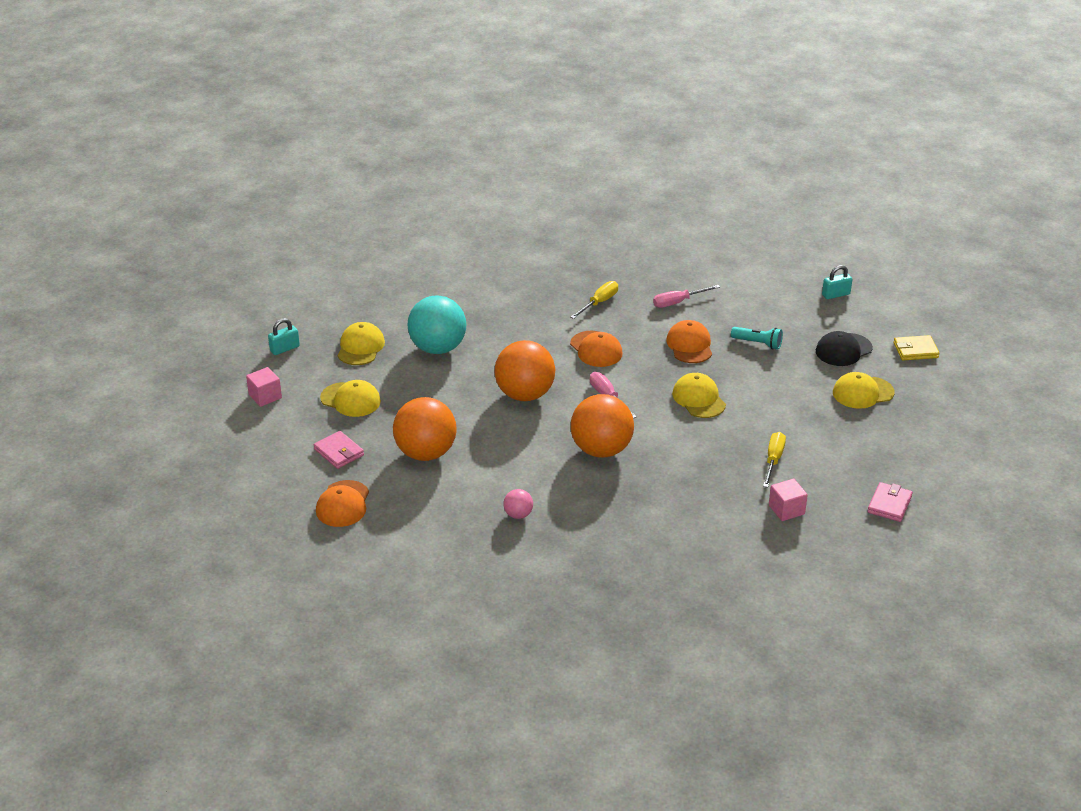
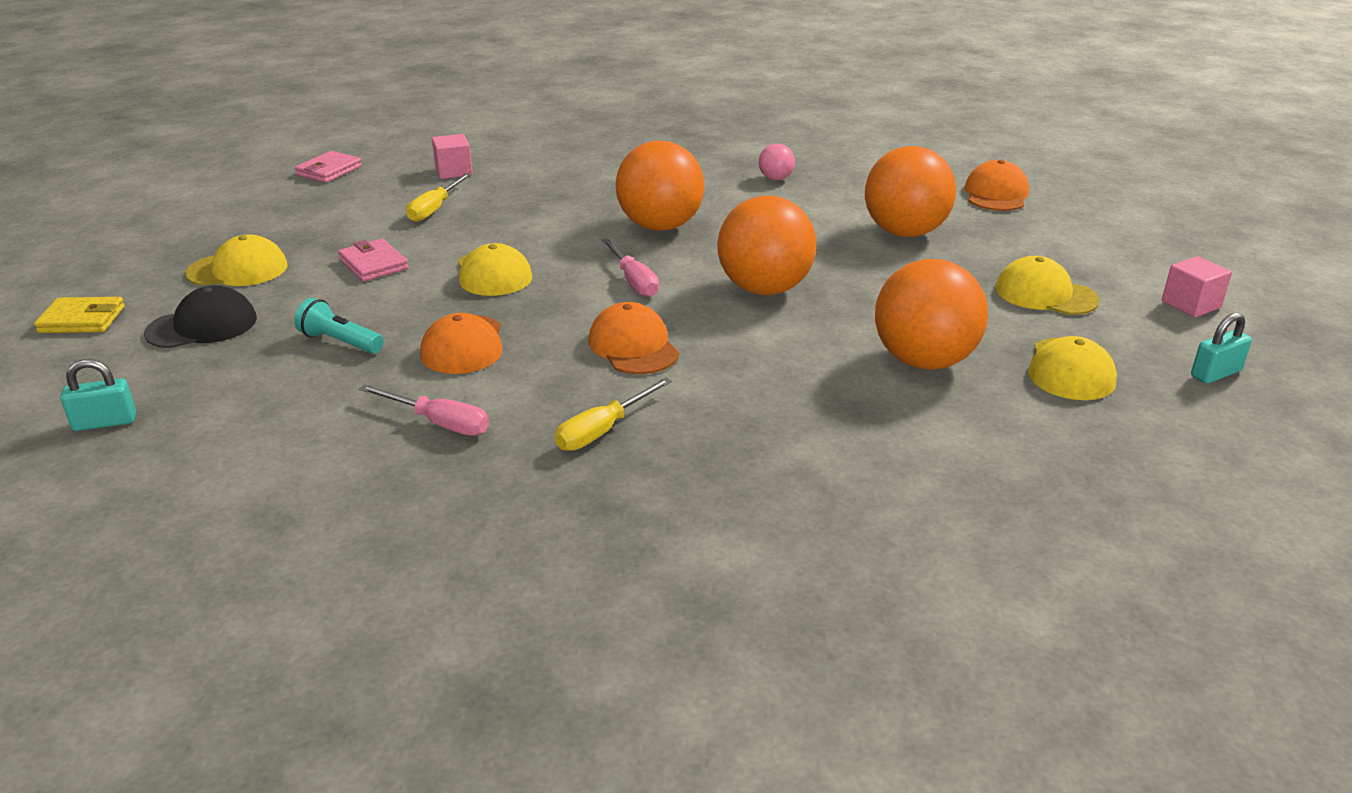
camera: 175 degrees left, 5 degrees down
(339, 452) = (1029, 238): pink wallet -> pink wallet (373, 264)
(438, 348) = (923, 361): turquoise ball -> orange ball
(678, 302) = (439, 423): pink screwdriver -> pink screwdriver turned 45 degrees clockwise

